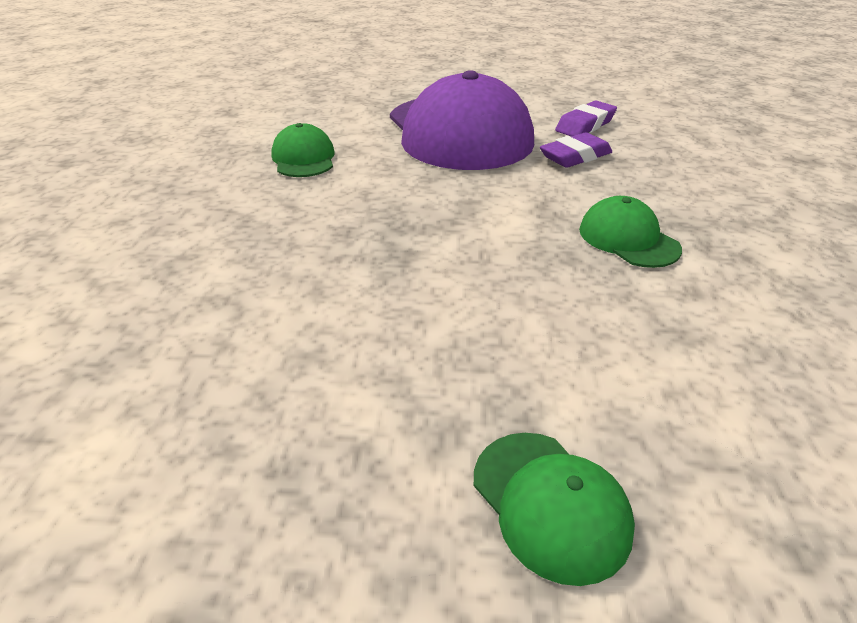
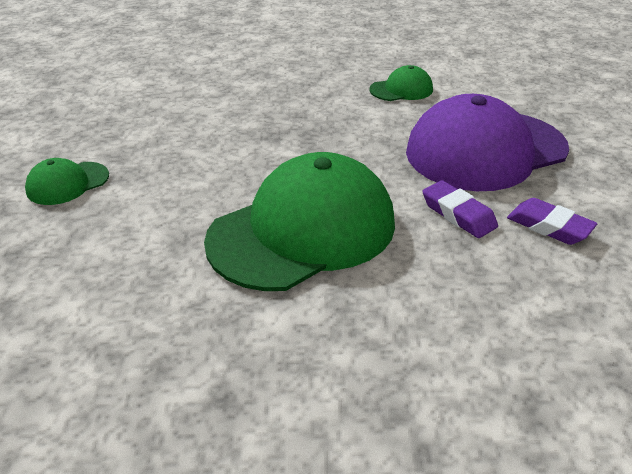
camera: 85 degrees right, 0 degrees up
(628, 239) = (303, 231): green cap -> green cap, size x2.23

